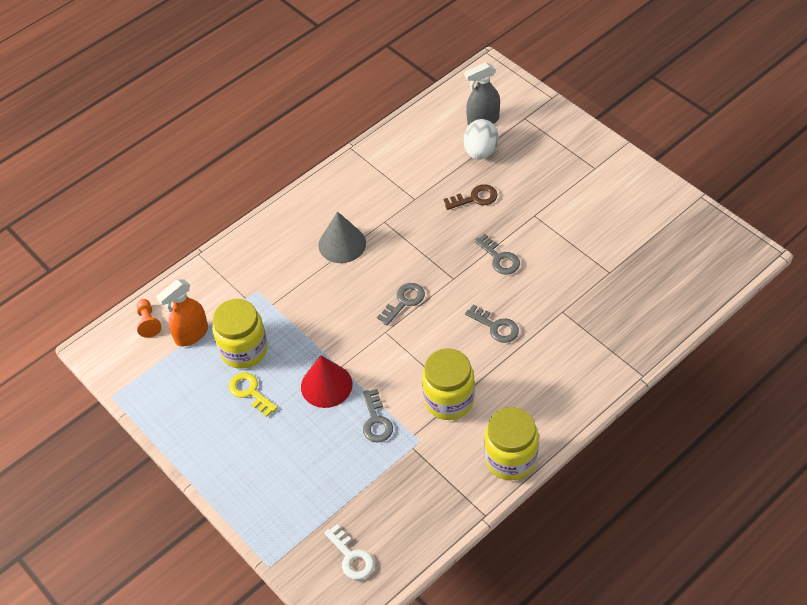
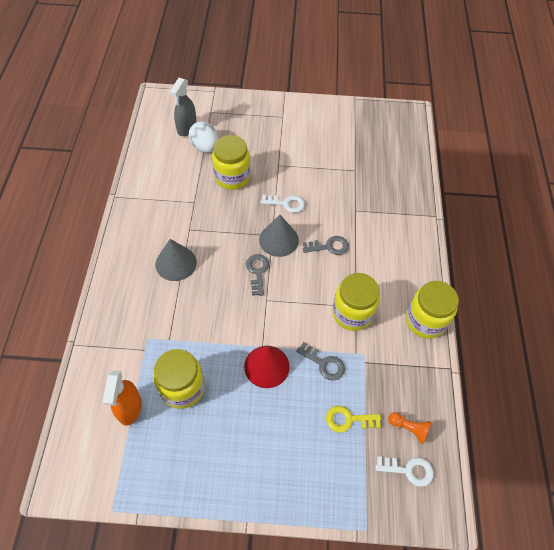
camera: 50 degrees left, 5 degrees up
(148, 322) = (84, 426): orange pawn -> orange pawn (409, 428)
(250, 392) = (219, 415): yellow key -> yellow key (348, 419)
(455, 287) = (278, 240): none -> grey cone
(475, 198) = (232, 177): brown key -> yellow jar
(499, 258) = (286, 204): grey key -> white key

